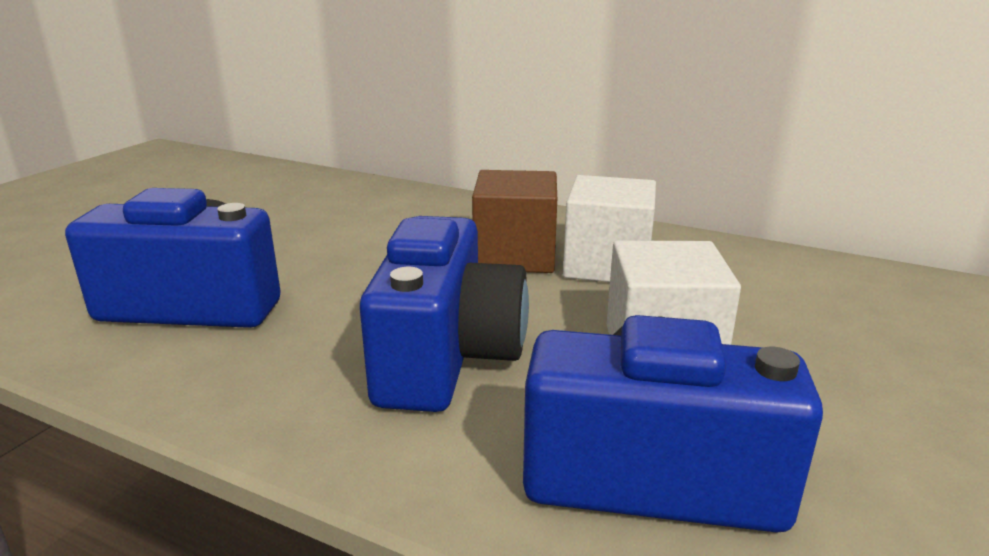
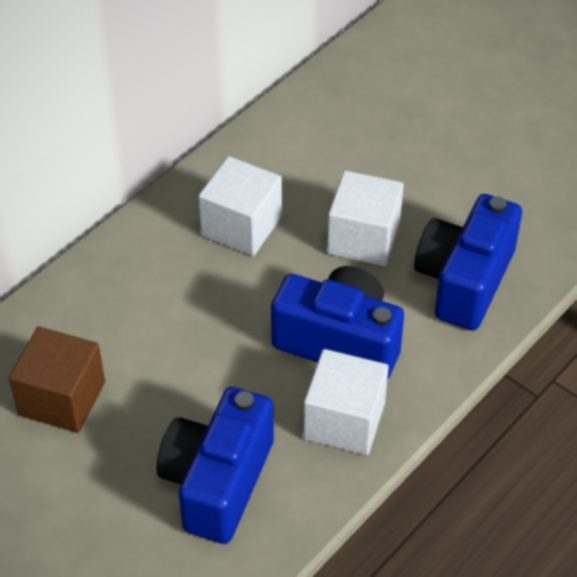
camera: 75 degrees left, 25 degrees up
(294, 381) = (344, 421): none -> white cube
(515, 256) = (205, 275): brown cube -> brown cube (62, 398)

